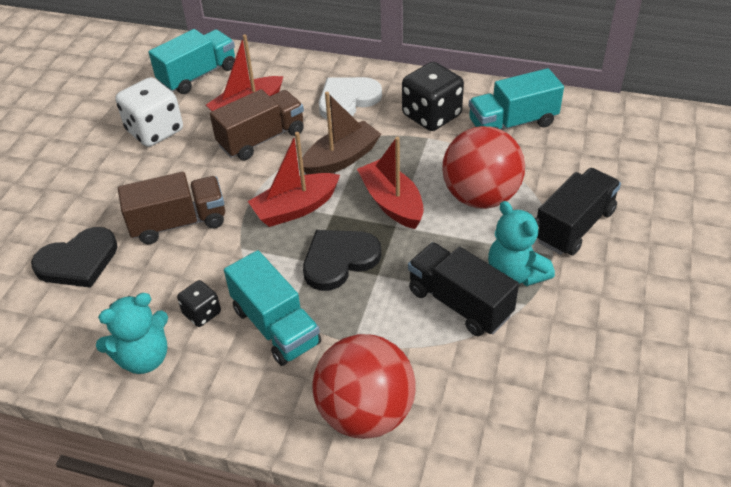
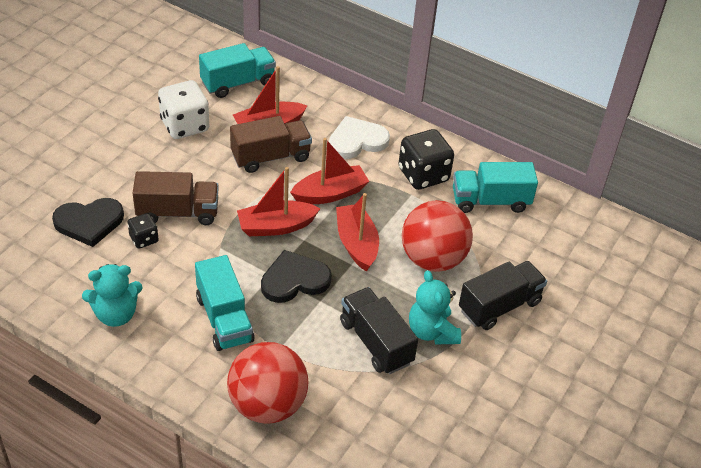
camera: 10 degrees right, 0 degrees up
(202, 313) = (171, 292): black dice -> black dice (144, 239)
(341, 159) = (330, 193): brown boat -> red boat

